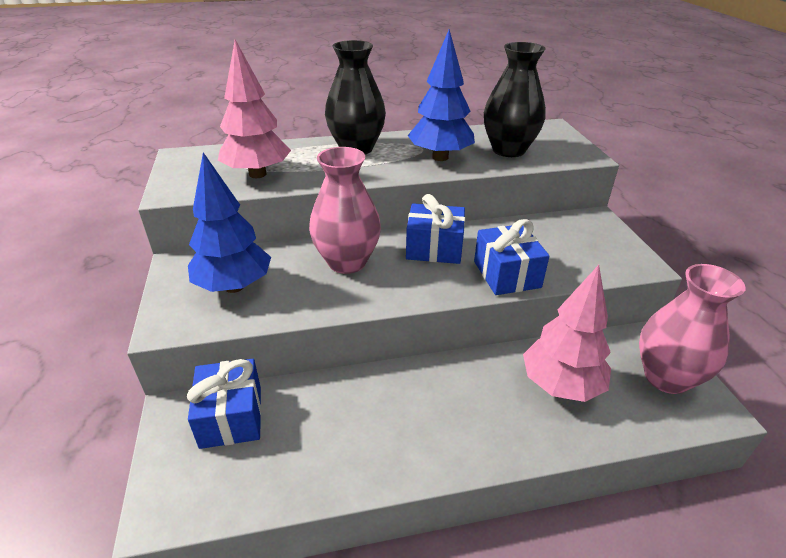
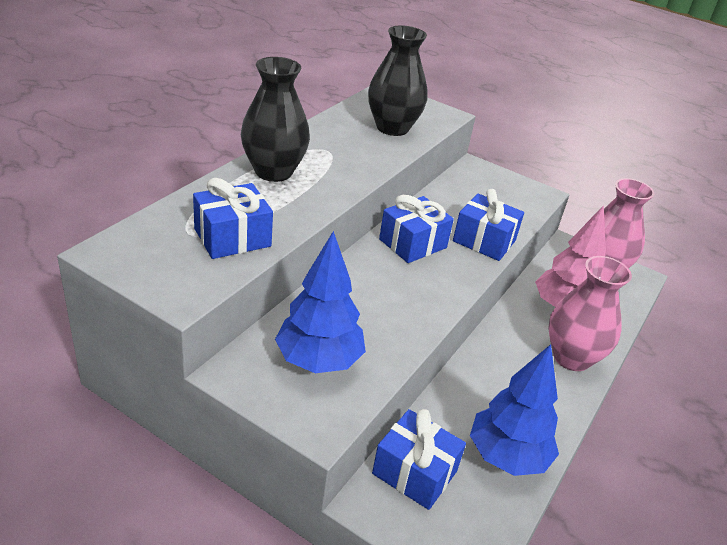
camera: 50 degrees left, 0 degrees up
(257, 174) = (232, 237): pink tree -> blue gift
(347, 262) = (370, 289): pink vase -> pink vase (571, 357)
(440, 157) = (355, 154): blue tree -> blue tree (507, 456)

